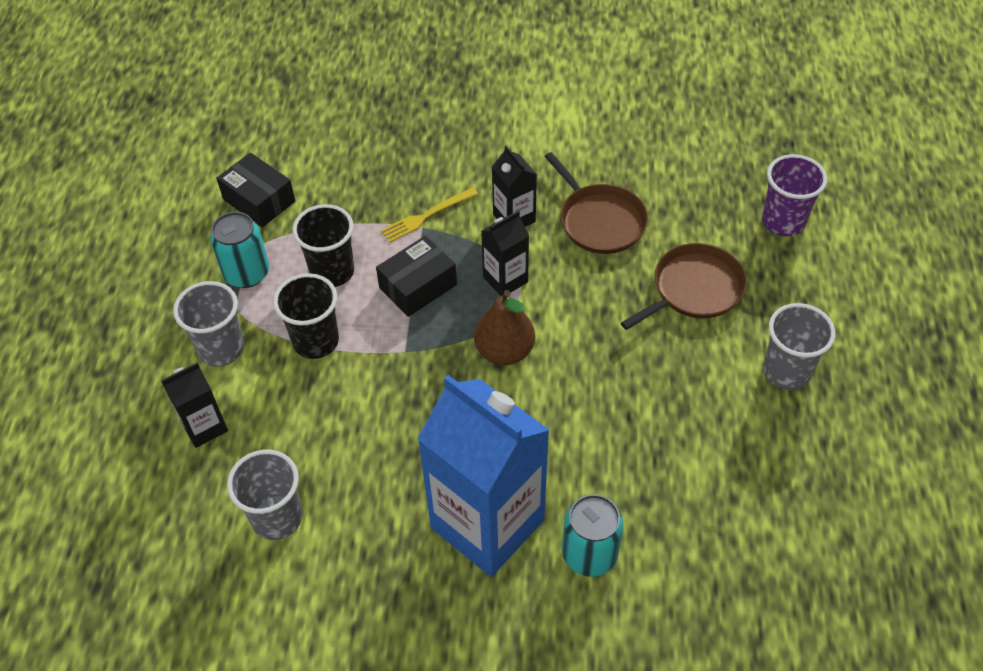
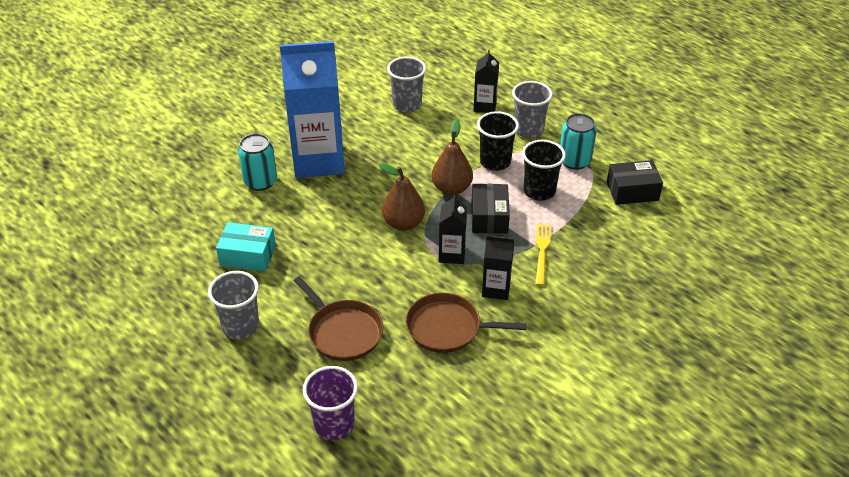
camera: 130 degrees right, 10 degrees down
(403, 349) = (451, 188): none -> brown pear
(694, 289) = (343, 332): brown pan -> brown pan turned 45 degrees counterclockwise
(705, 452) = (248, 256): none -> turquoise box

